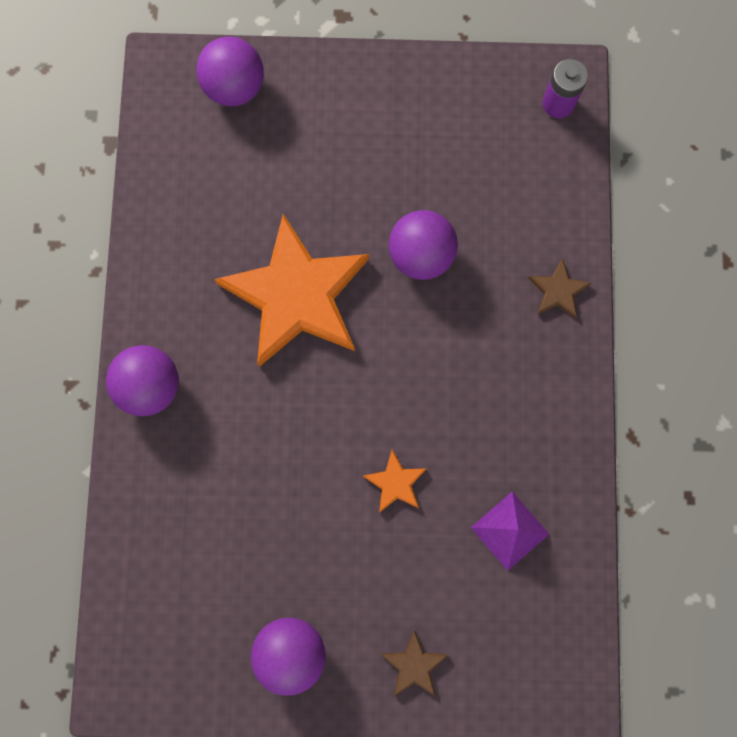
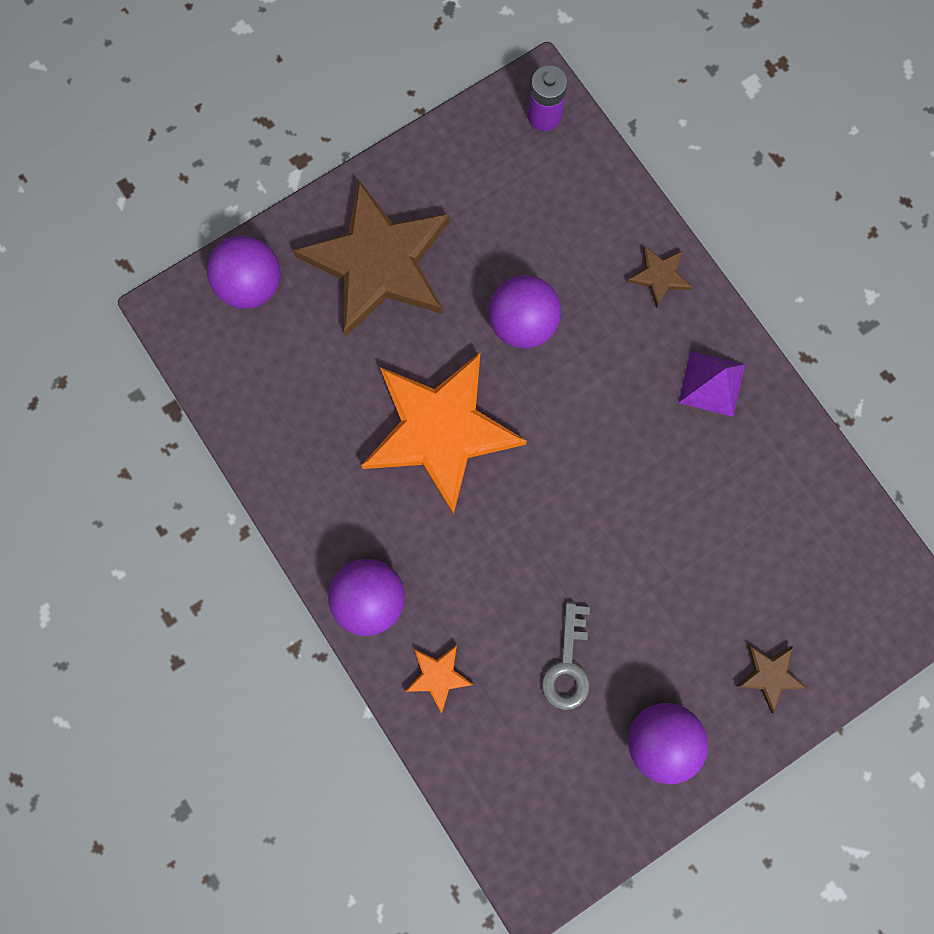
camera: 35 degrees left, 0 degrees up
(262, 543) = (567, 665): none -> grey key
(343, 133) = (378, 262): none -> brown star
(395, 483) = (642, 533): orange star -> orange star (438, 676)
(510, 530) = (766, 505): purple pyramid -> purple pyramid (712, 383)

